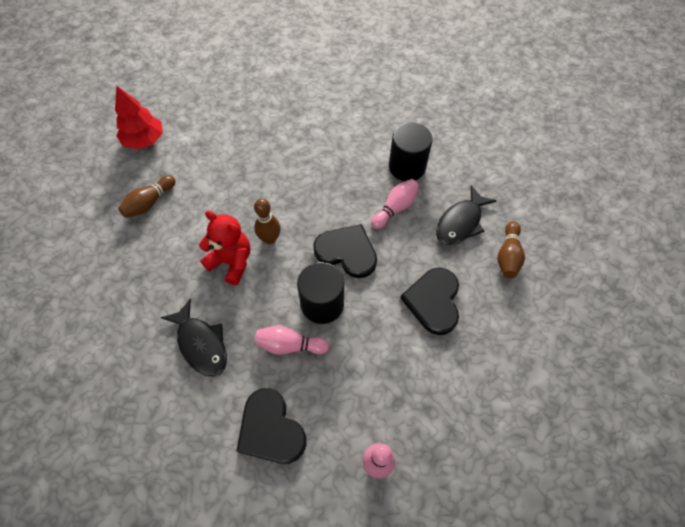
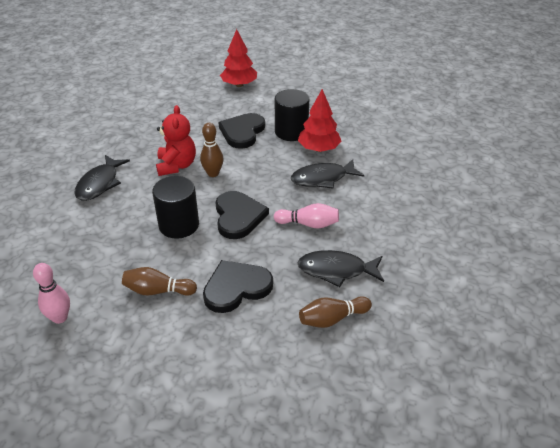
camera: 55 degrees right, 20 degrees down
(149, 203) = (191, 111): brown bowling pin -> brown bowling pin (158, 291)
(271, 429) = (55, 247): black heart -> black heart (242, 132)
(290, 345) = (130, 225): pink bowling pin -> none
(304, 143) = (318, 149): none -> red tree
(346, 165) = (322, 179): none -> black fish
(407, 167) = (359, 212): black cylinder -> black cylinder (291, 132)

